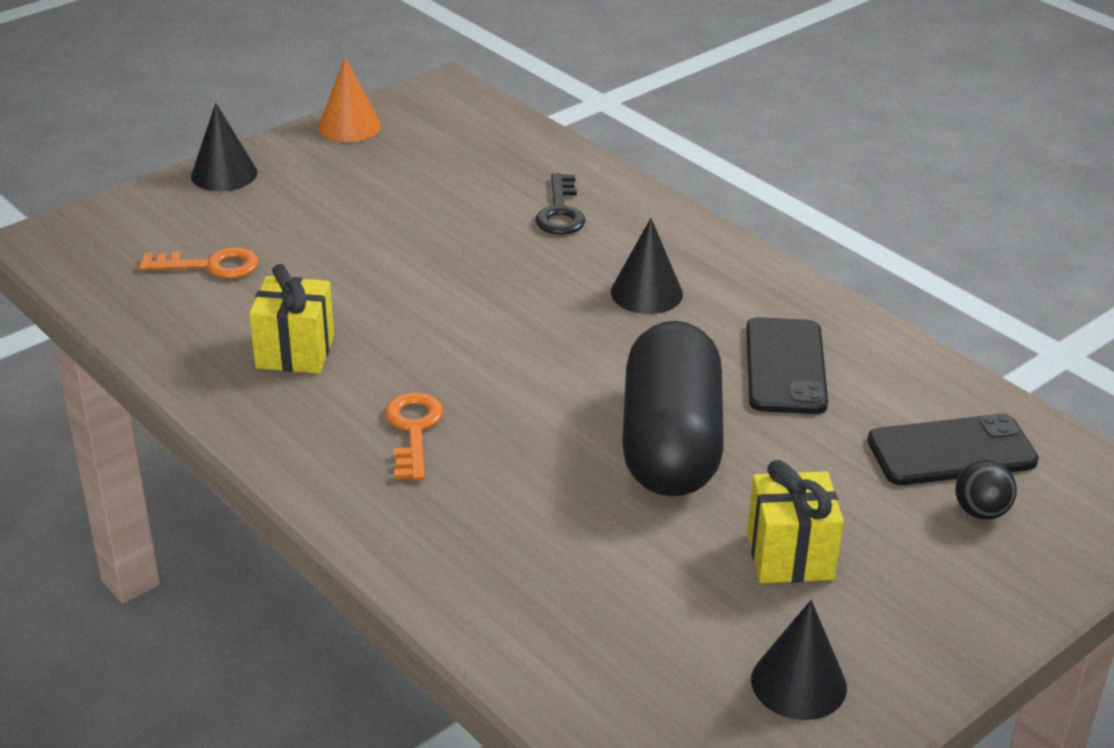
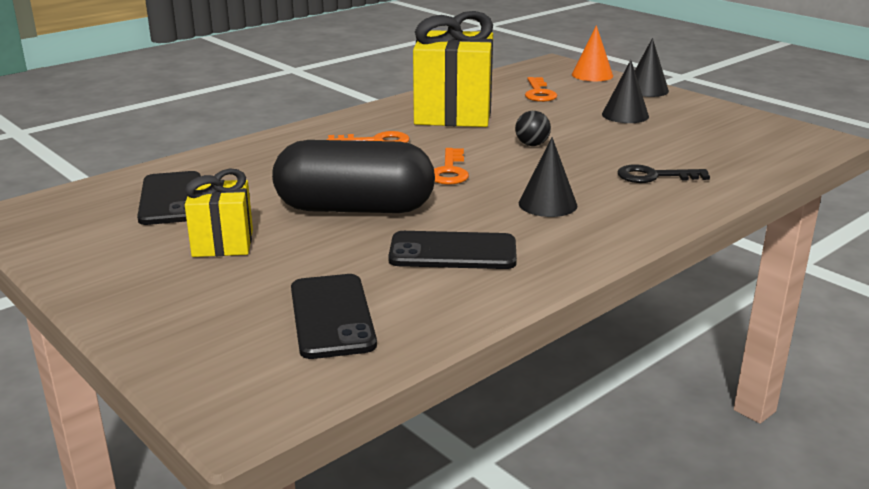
camera: 90 degrees right, 10 degrees down
(295, 352) = (453, 114): yellow gift -> yellow gift, size x1.81
(349, 126) = (735, 115): orange cone -> orange cone (592, 75)
(539, 362) = (449, 171): none -> orange key
(645, 632) = (171, 199): none -> black phone
(798, 683) = (101, 240): black cone -> black cone (625, 115)
(981, 512) = (248, 322): black ball -> black ball (532, 145)

